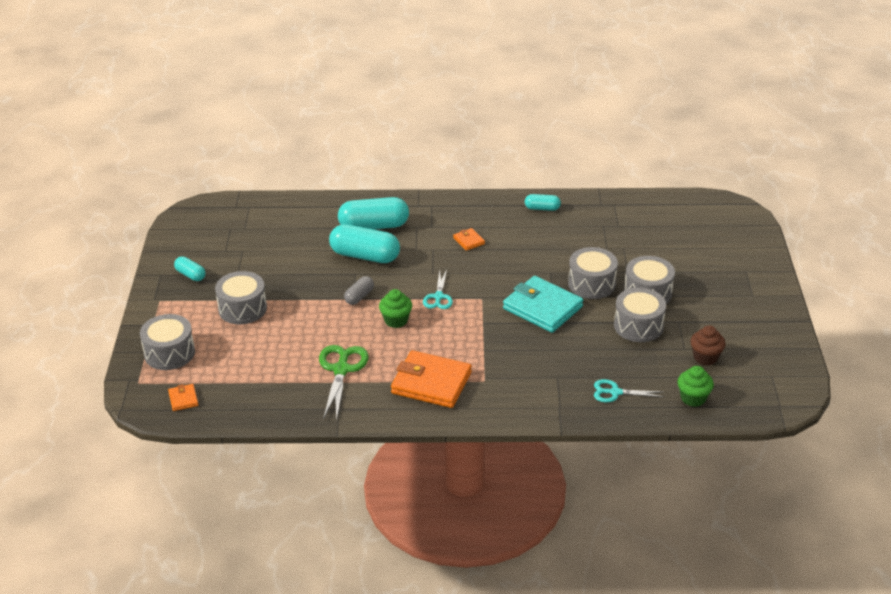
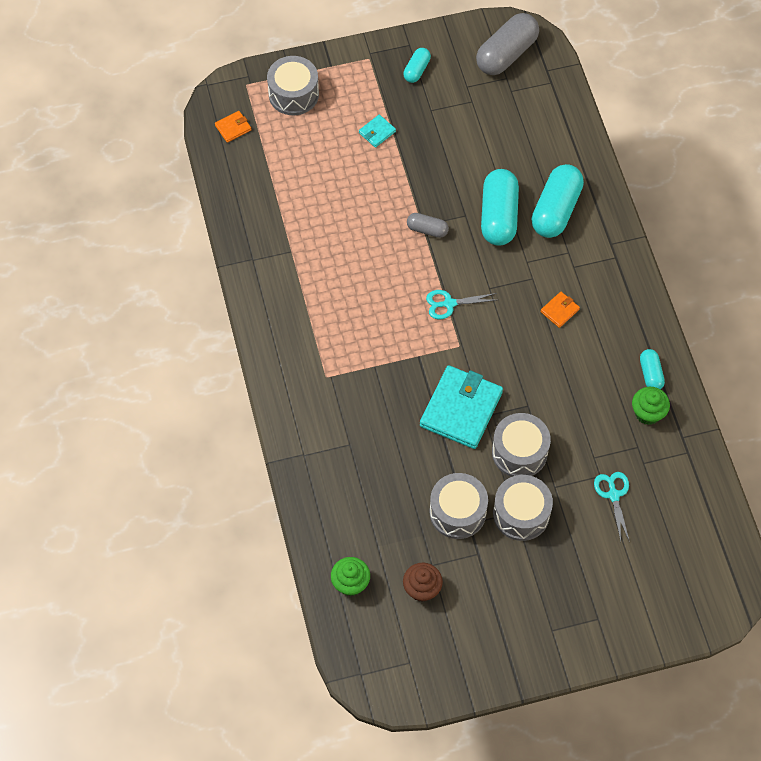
camera: 75 degrees right, 25 degrees up
(206, 224) = (506, 54): none -> grey capsule
(242, 308) = (377, 132): grey drum -> turquoise wallet
(341, 370) = (308, 245): green scissors -> none
(374, 226) = (556, 210): turquoise capsule -> turquoise capsule turned 45 degrees clockwise
(396, 320) = (398, 273): green cupcake -> green cupcake (647, 413)
(431, 383) = (310, 329): orange wallet -> none
(615, 392) = (340, 504): turquoise scissors -> turquoise scissors (613, 495)

